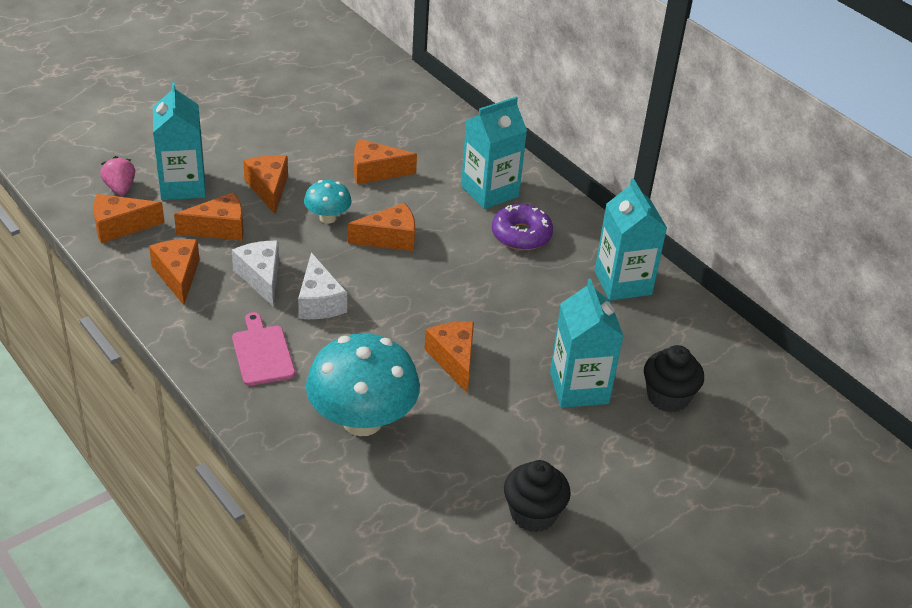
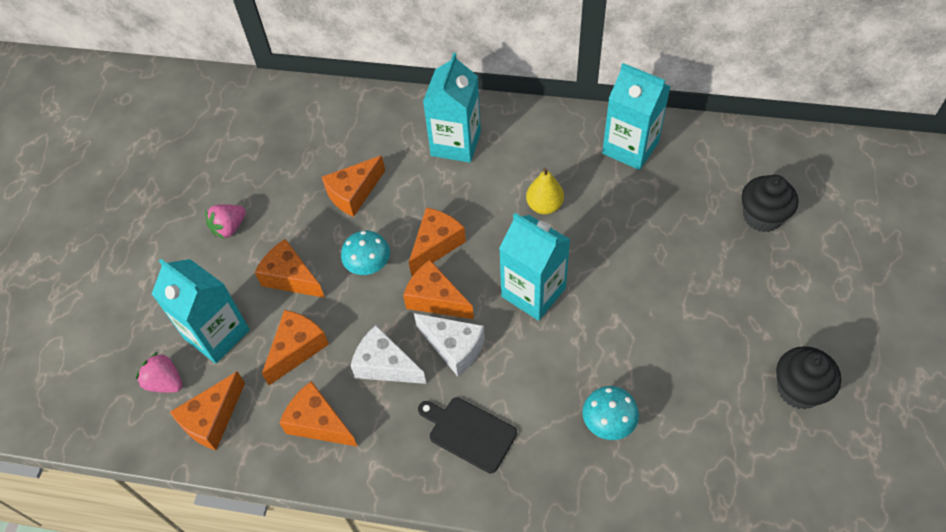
camera: 35 degrees left, 15 degrees up
(262, 353) = (469, 433): pink cutting board -> black cutting board
(268, 136) = (229, 228): none -> pink strawberry
(362, 420) = (608, 423): turquoise mushroom -> turquoise mushroom, size x0.50
(454, 360) = (604, 311): orange cheese -> orange cheese (435, 299)
(501, 271) = (544, 206): none -> yellow pear
(521, 235) = (521, 164): purple donut -> none
(579, 388) = (705, 259): turquoise carton -> turquoise carton (533, 292)

